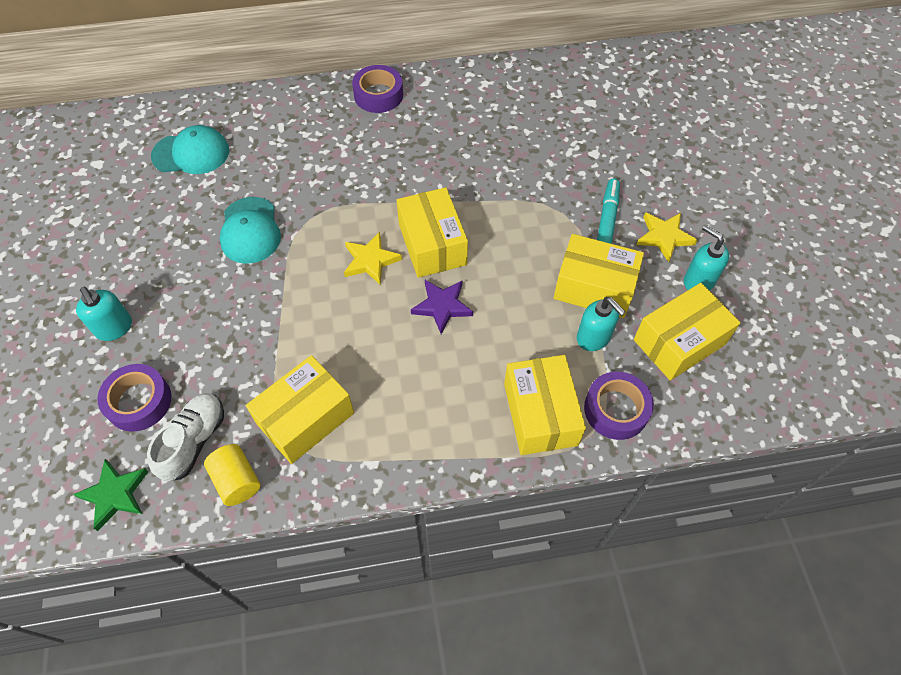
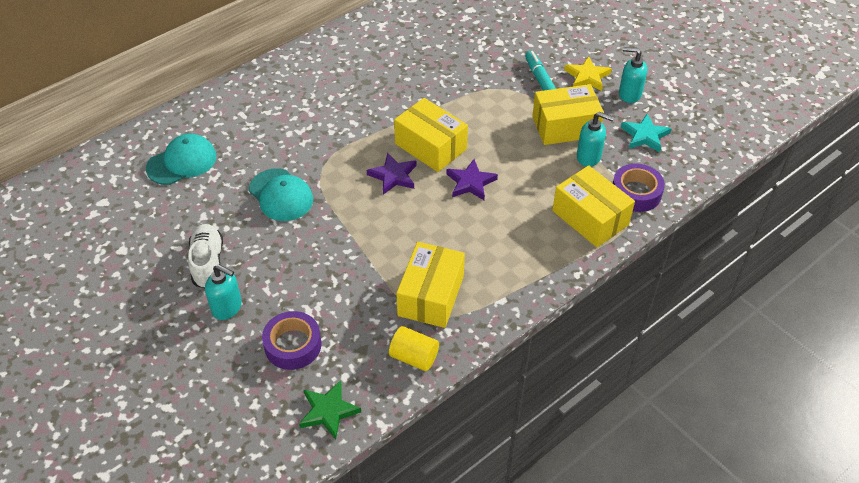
camera: 30 degrees left, 10 degrees down
(194, 441) = (359, 349): white shoe -> white shoe (208, 263)
(370, 260) = (393, 176): yellow star -> purple star
(378, 95) = (304, 63): purple tape -> none
(679, 342) = (645, 136): yellow box -> turquoise star

